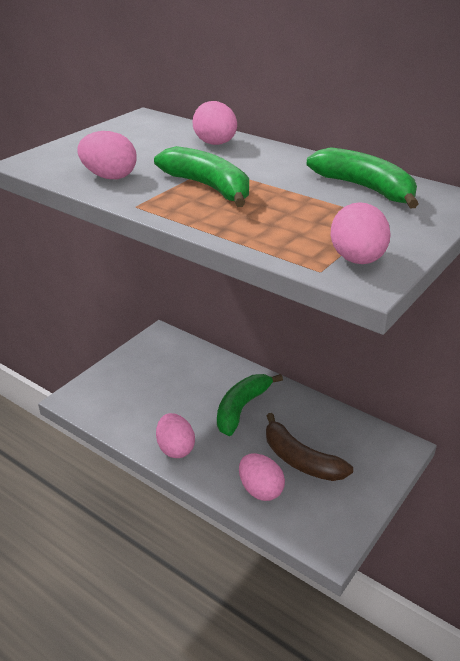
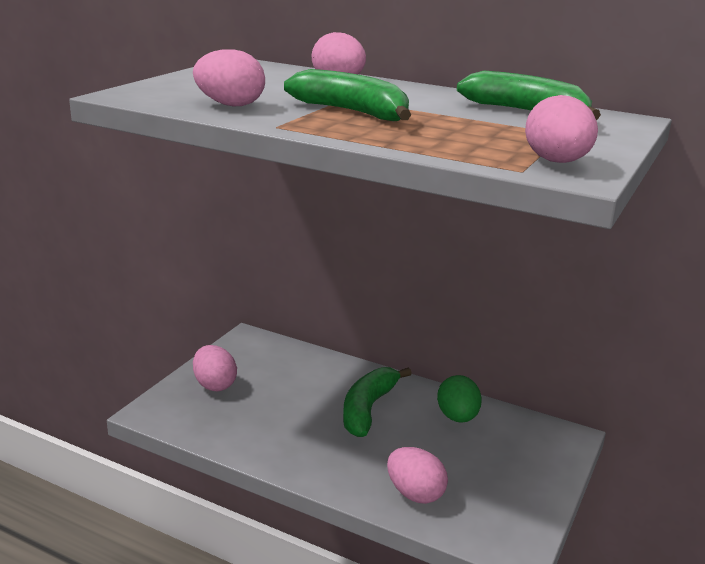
camera: 10 degrees left, 10 degrees down
(175, 448) = (297, 457): pink egg -> pink egg (214, 385)
(300, 460) = (454, 458): brown banana -> none
(313, 422) = (457, 417): none -> green egg

